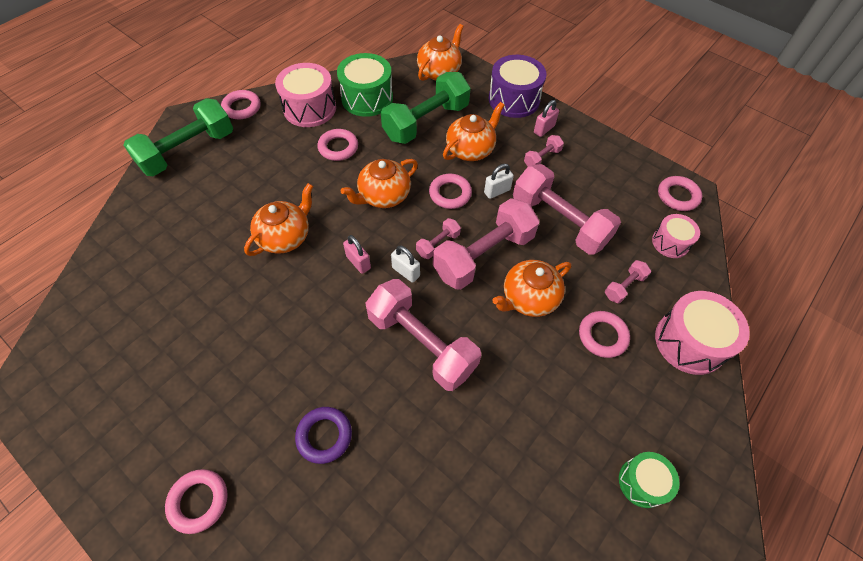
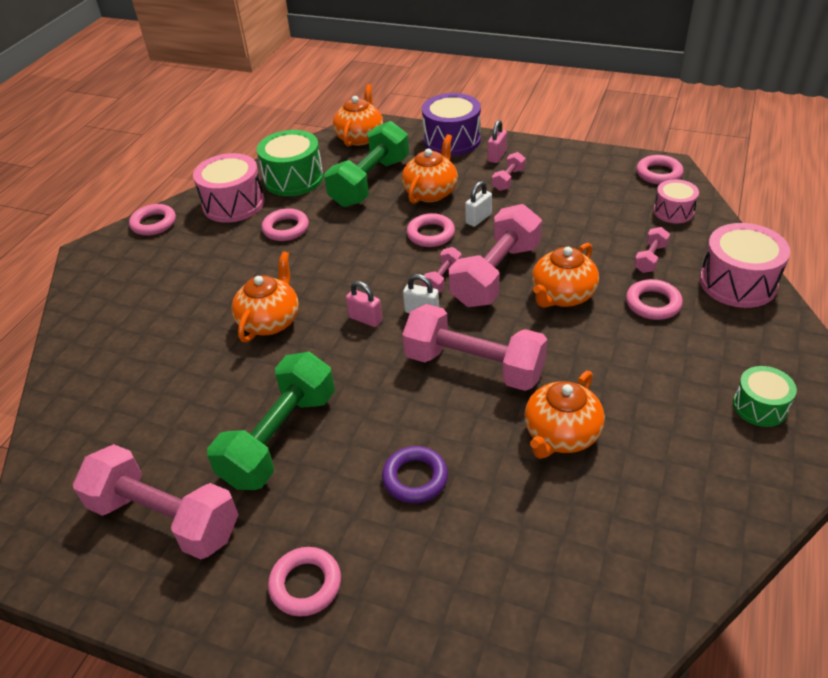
camera: 15 degrees left, 15 degrees down
(188, 151) = (111, 278): green dumbbell -> green dumbbell (280, 438)
(383, 196) = (360, 255): orange teapot -> orange teapot (561, 435)
(559, 221) = (556, 225): pink dumbbell -> pink dumbbell (165, 518)

